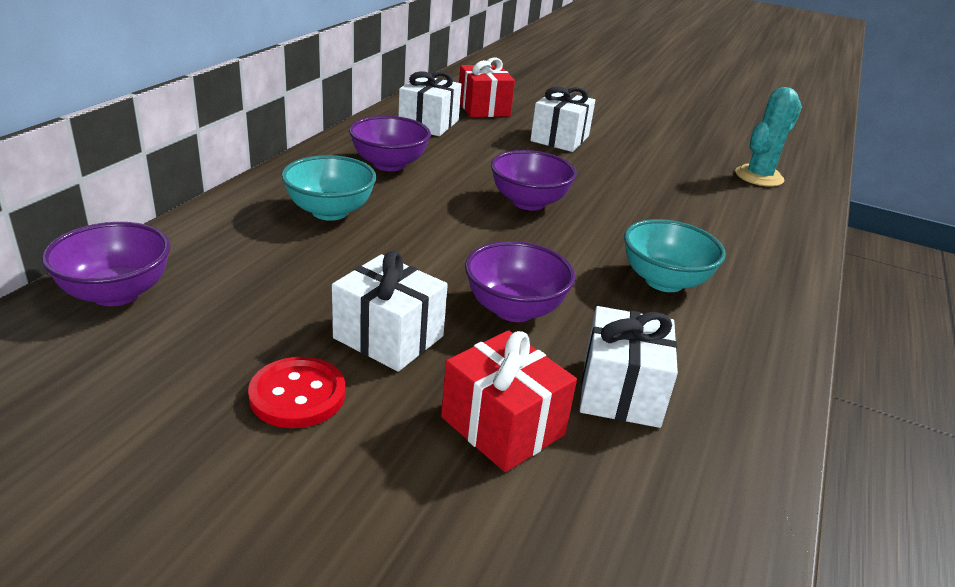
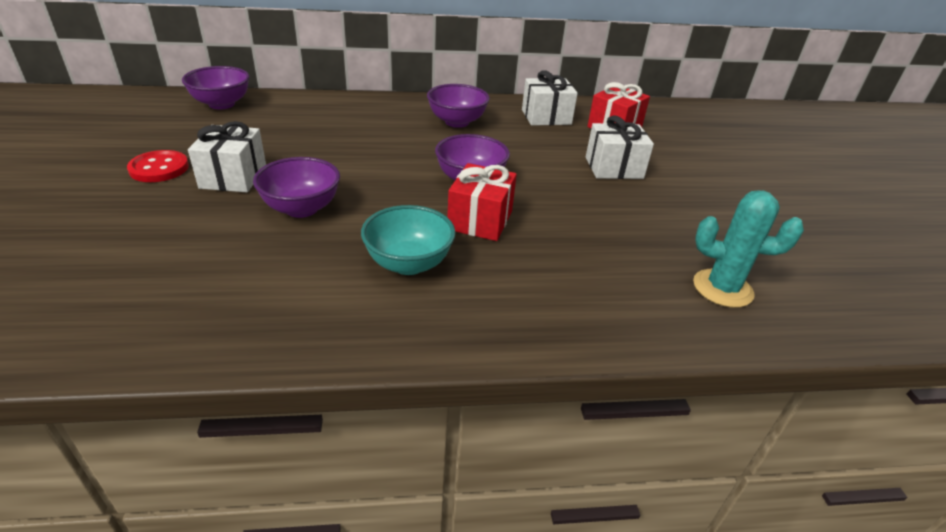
camera: 60 degrees right, 5 degrees up
(330, 211) = (365, 123): turquoise bowl -> none
(503, 426) = (161, 234): red gift -> red gift (480, 220)
(620, 391) = (225, 270): white gift -> none

